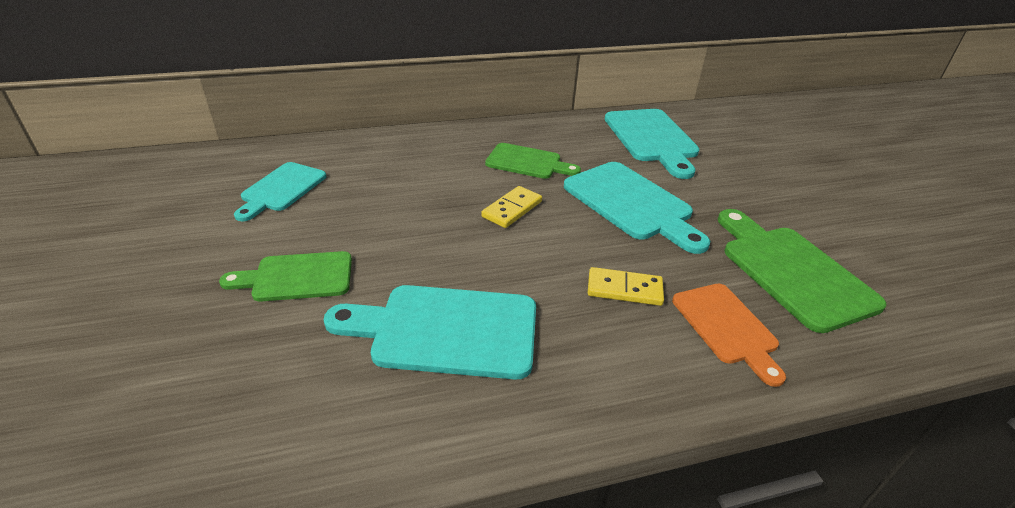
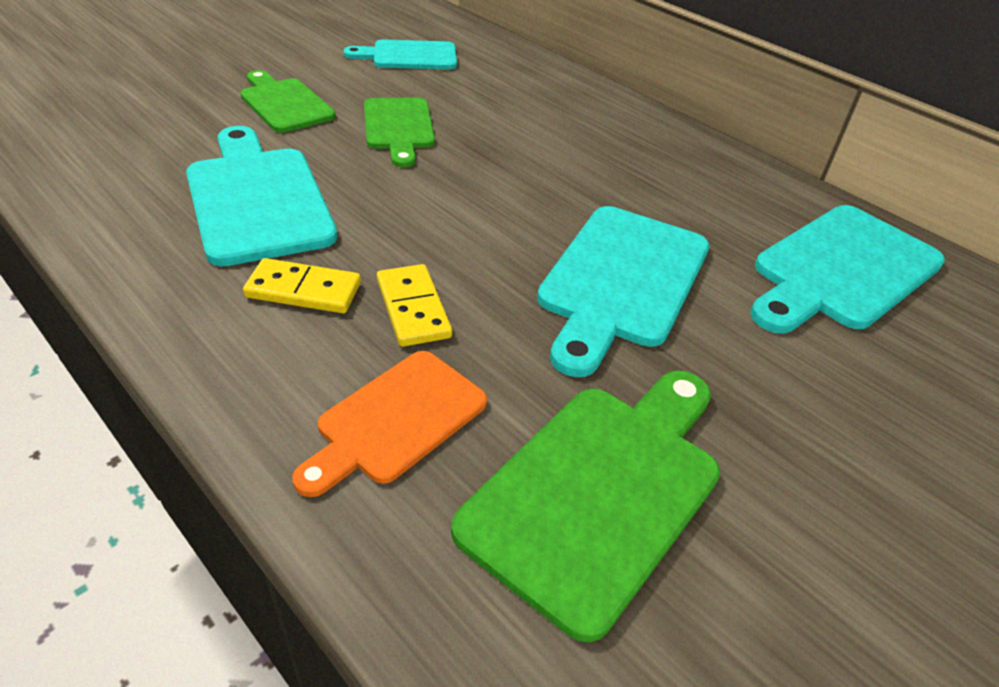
camera: 60 degrees right, 5 degrees up
(512, 209) = (506, 188): yellow domino -> yellow domino (304, 290)
(527, 162) = (626, 175): green cutting board -> green cutting board (399, 127)

